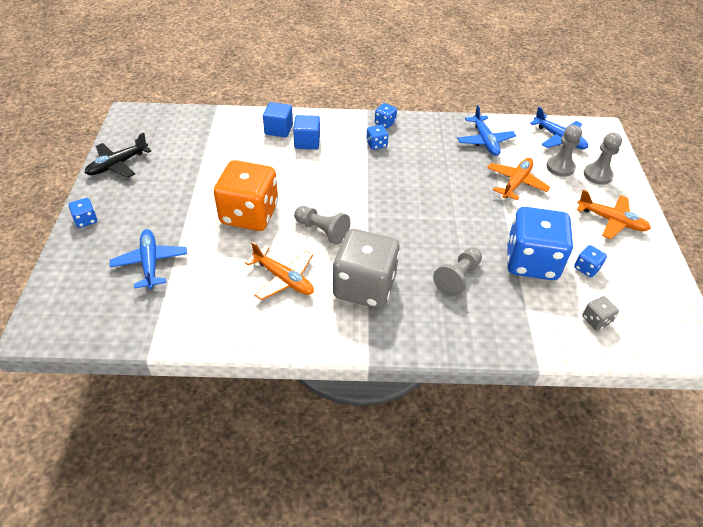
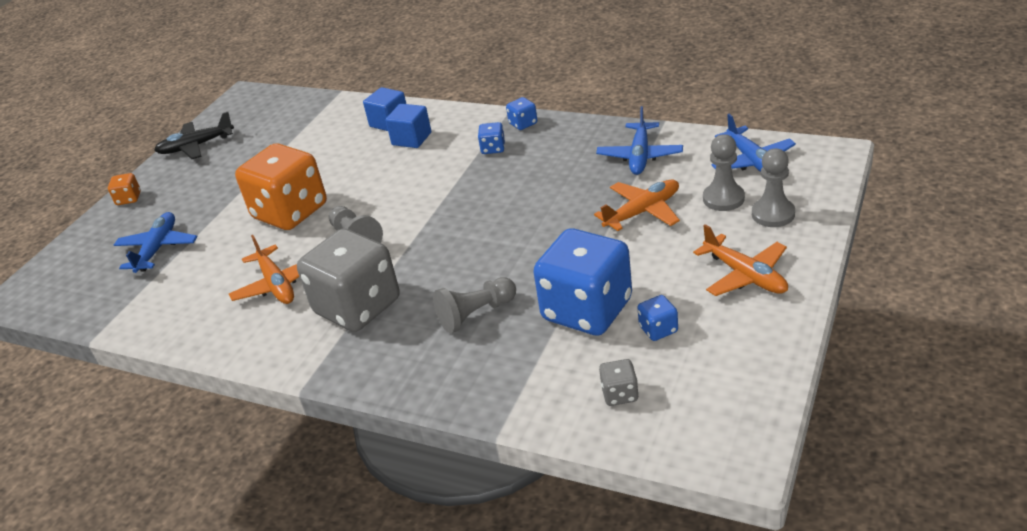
camera: 30 degrees right, 10 degrees down
(86, 220) = (129, 199): blue dice -> orange dice

